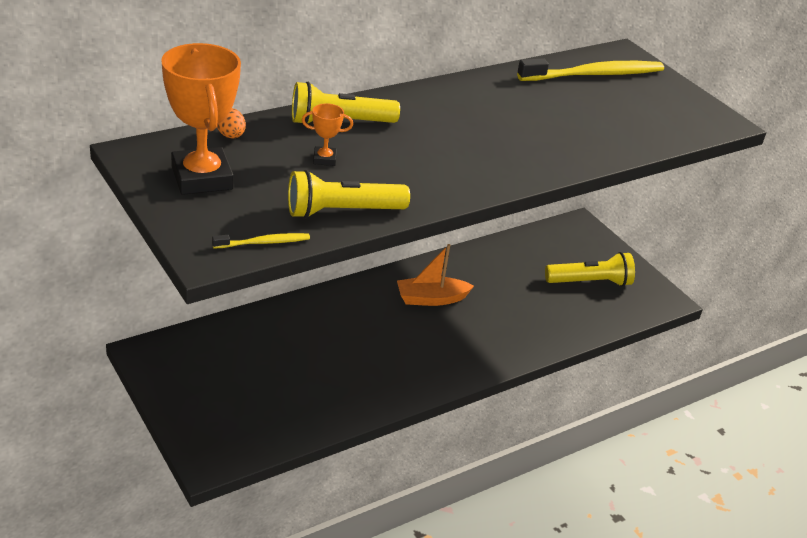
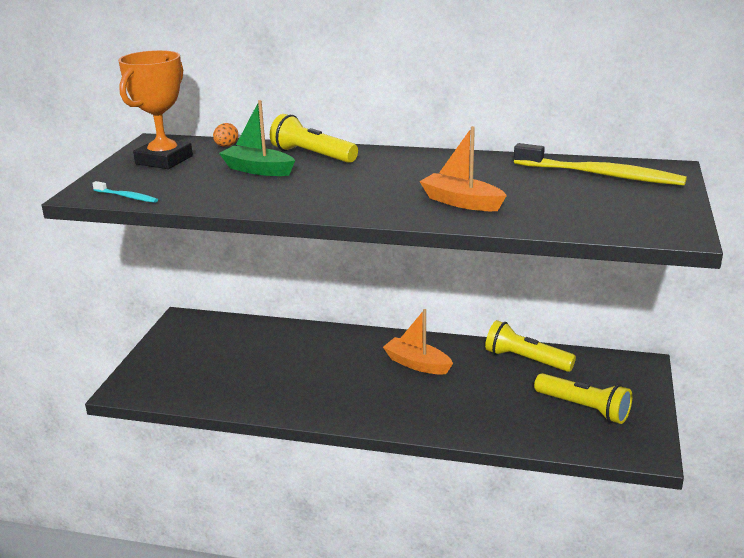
camera: 50 degrees right, 10 degrees down
(263, 242) = (126, 197): yellow toothbrush -> turquoise toothbrush
(324, 159) = (258, 170): orange trophy -> green boat
(342, 212) = (207, 196): yellow flashlight -> yellow flashlight (526, 360)
(552, 140) = (461, 202): none -> orange boat

